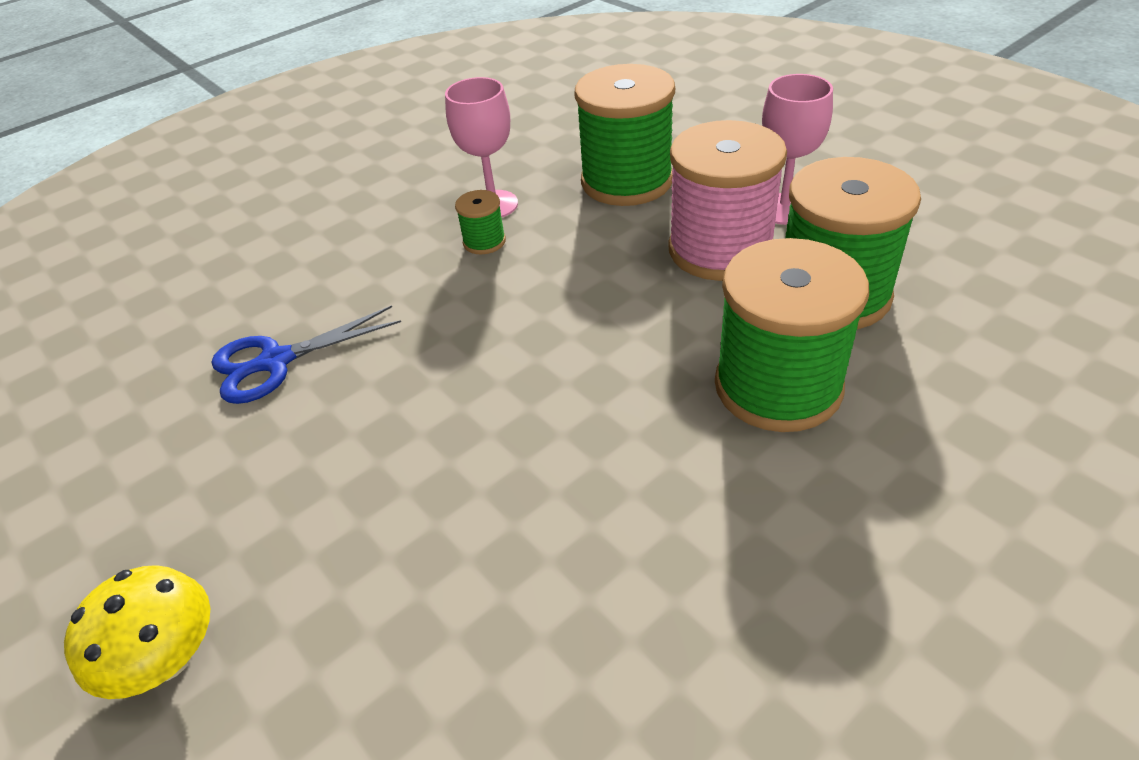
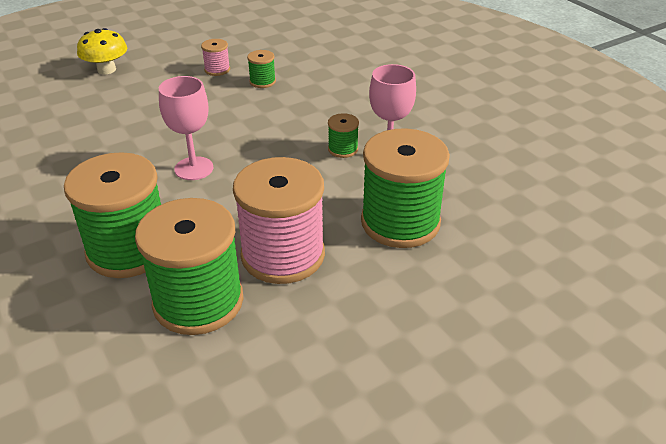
camera: 95 degrees right, 5 degrees down
(213, 438) = (217, 70): none -> pink spool
(274, 362) = (262, 82): blue scissors -> green spool
(783, 209) = (323, 305): pink goblet -> pink goblet (194, 168)

